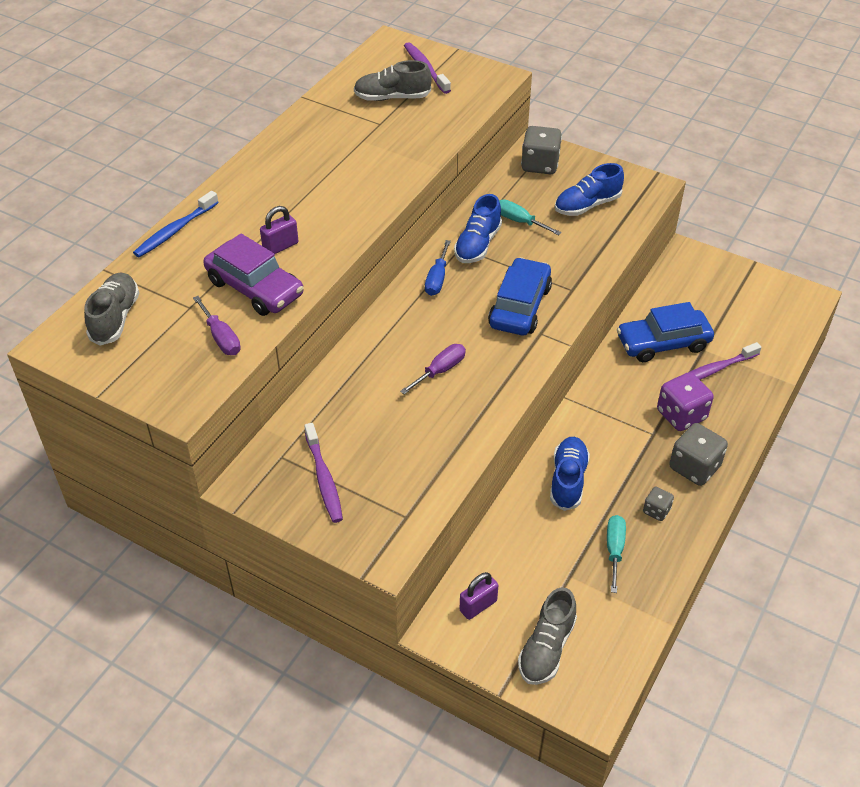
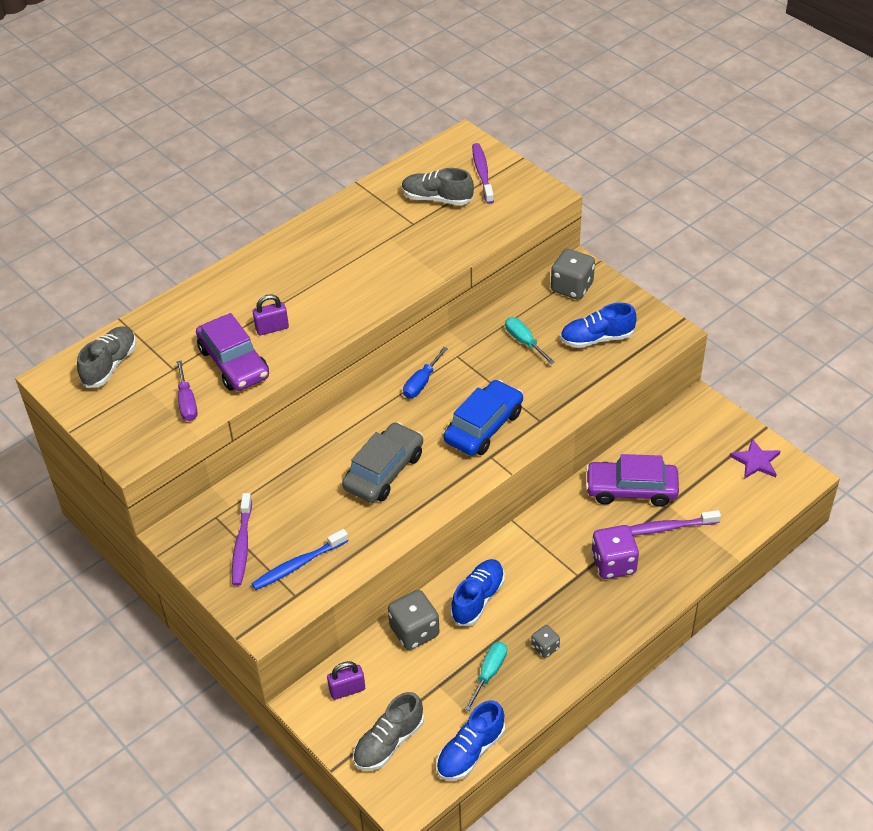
camera: 20 degrees right, 0 degrees up
(175, 230) = (190, 294): blue toothbrush -> blue toothbrush (298, 565)
(440, 370) = (384, 471): purple screwdriver -> grey car
(477, 245) = (474, 357): blue shoe -> blue shoe (470, 751)
(663, 343) = (631, 489): blue car -> purple car
(694, 467) = (600, 616): grey dice -> grey dice (414, 631)
(762, 293) = (756, 461): none -> purple star

